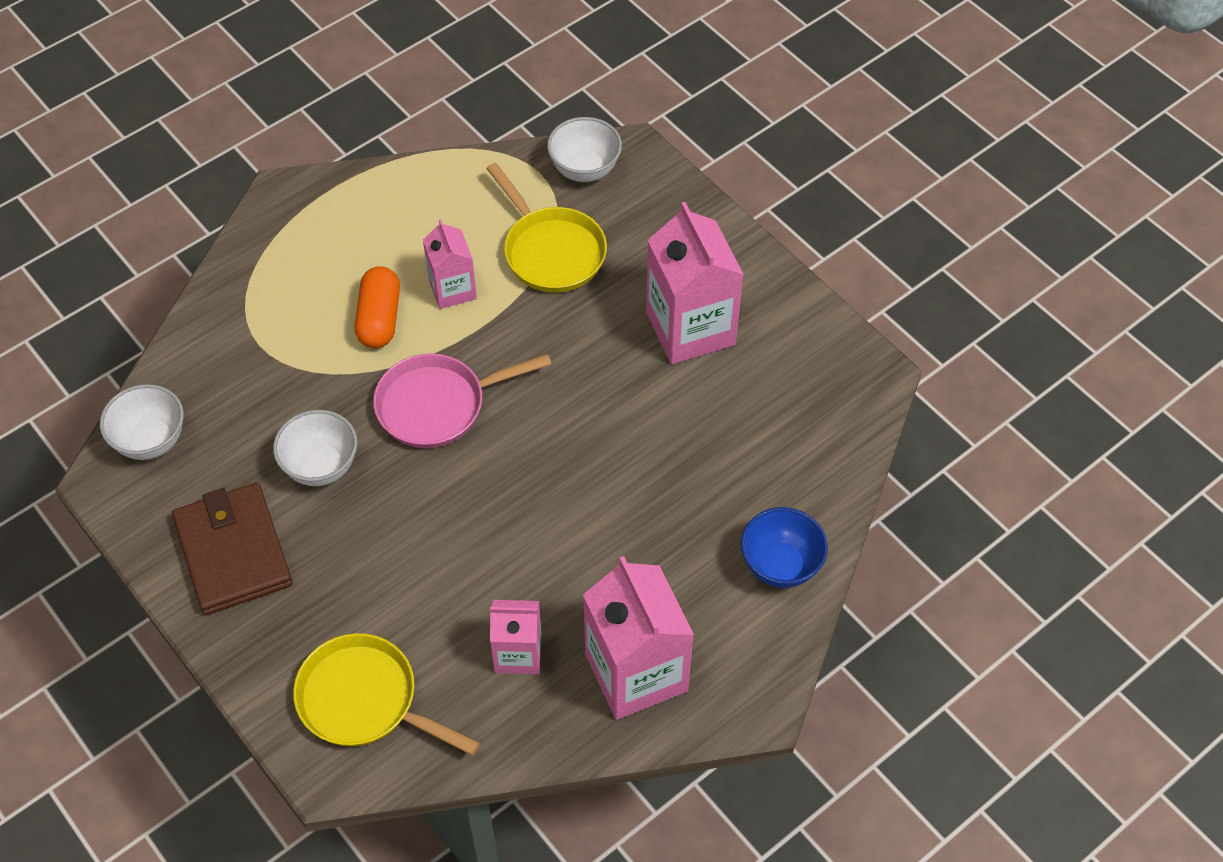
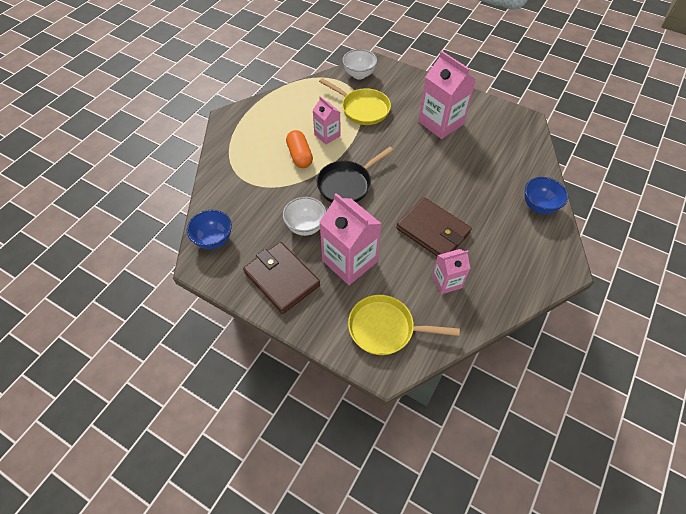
camera: 20 degrees left, 0 degrees up
(151, 441) = (214, 240): white bowl -> blue bowl
(438, 405) = (347, 184): pink pan -> black pan
(547, 549) = (433, 231): none -> brown wallet
(636, 672) = (505, 272): pink carton -> pink carton (349, 261)

